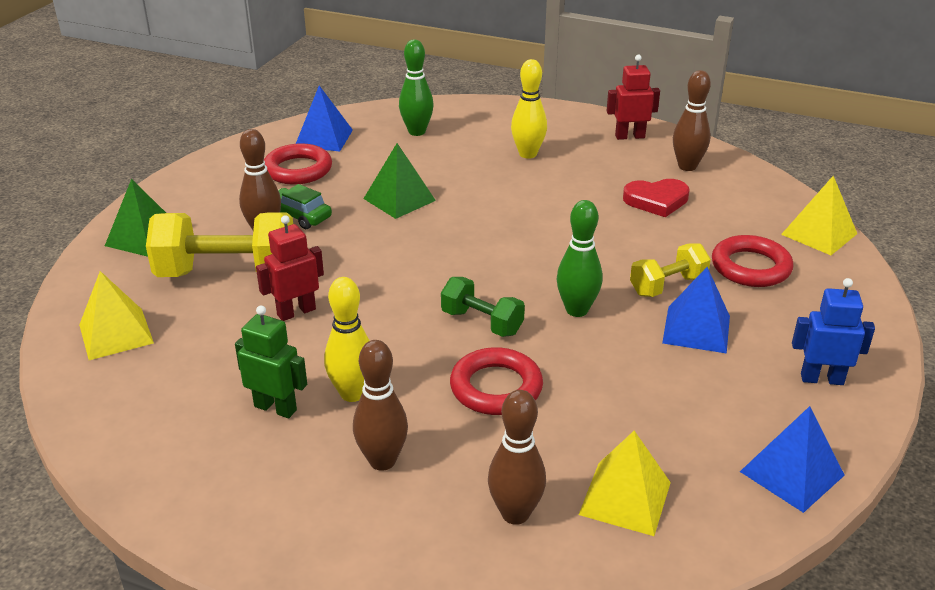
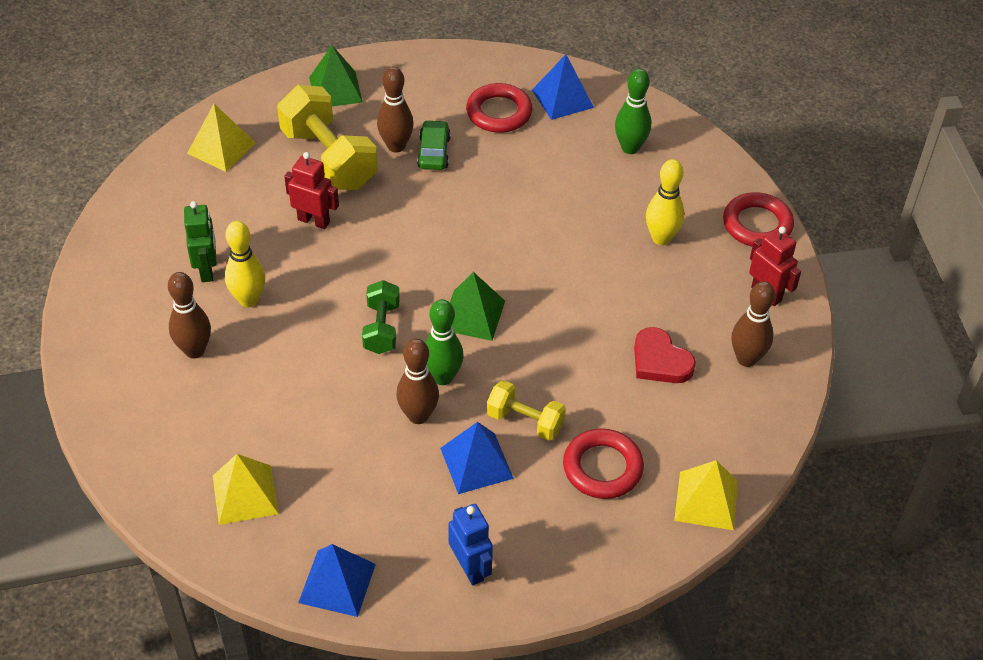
camera: 55 degrees right, 15 degrees up
(399, 199) = (509, 195): green pyramid -> green pyramid (473, 315)
(496, 387) = (311, 373): red ring -> red ring (757, 224)
(515, 514) = (191, 442): brown bowling pin -> brown bowling pin (418, 416)

